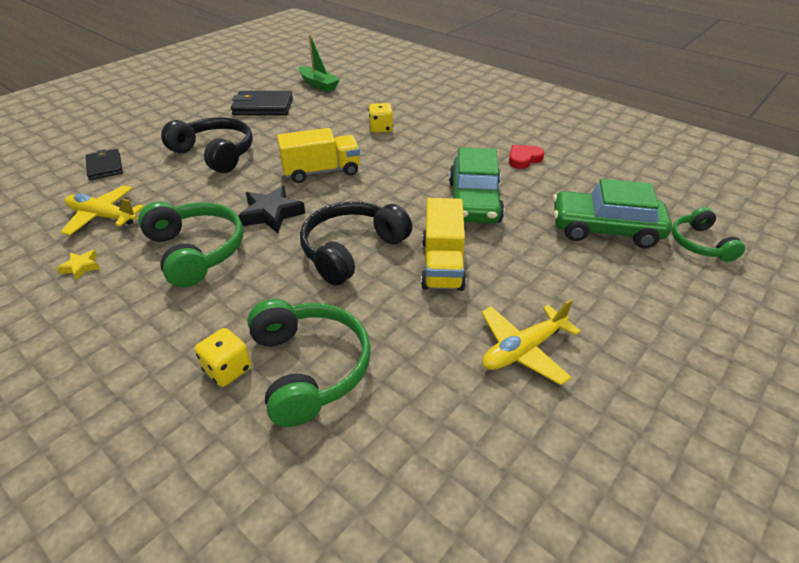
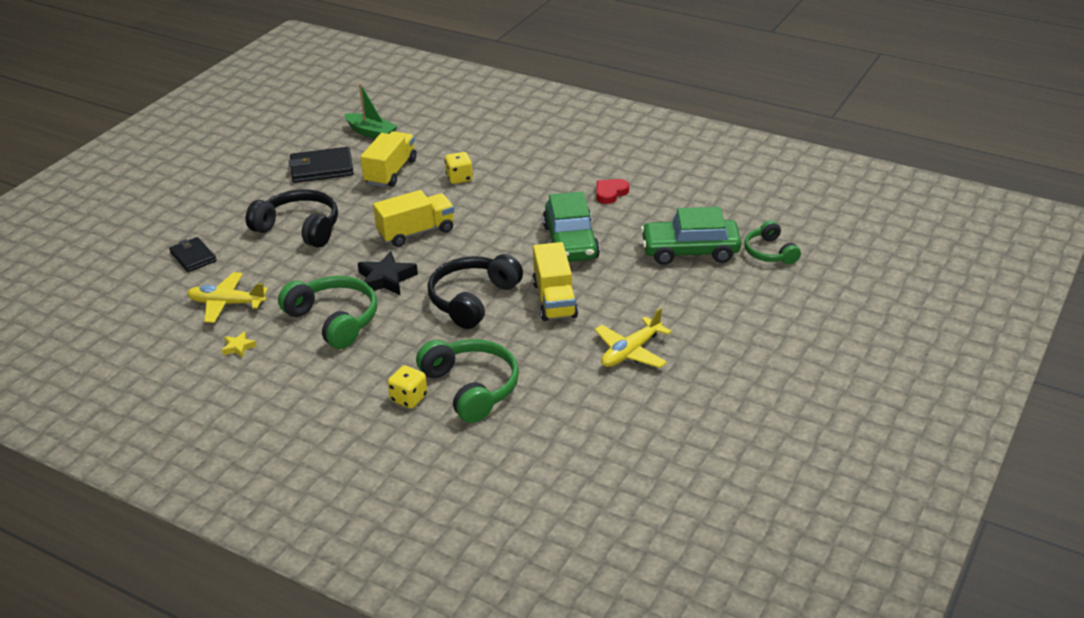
camera: 10 degrees left, 5 degrees down
(321, 116) = (391, 172): none -> yellow truck

